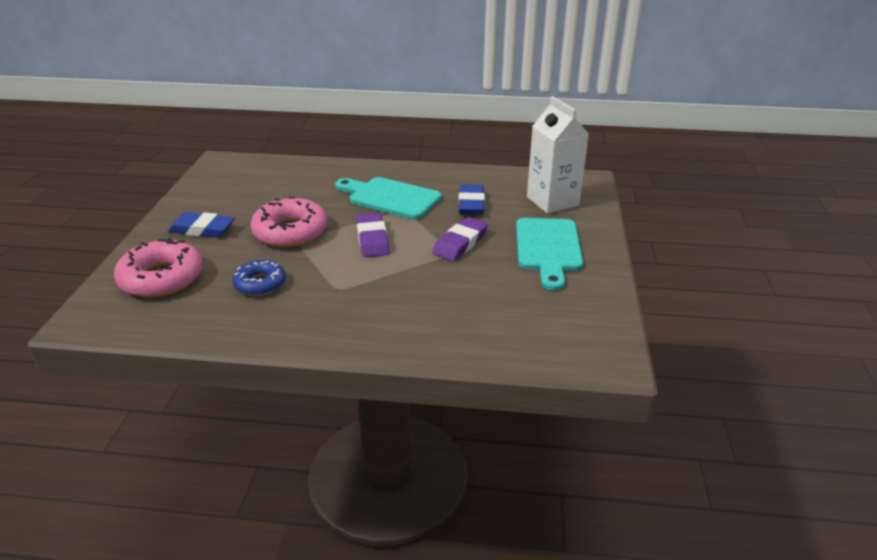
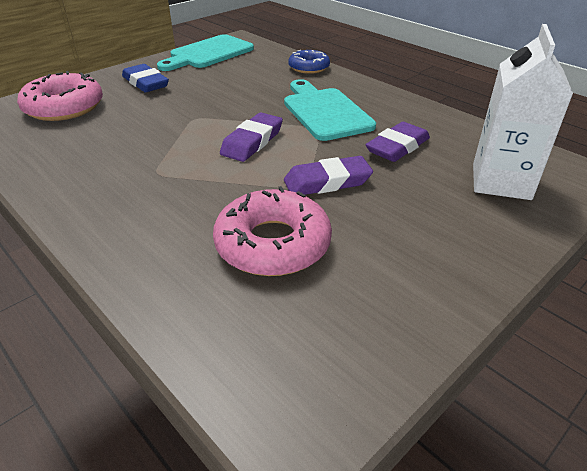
camera: 40 degrees right, 5 degrees up
(260, 284) = (111, 140): blue donut -> blue donut (309, 67)
(290, 231) = (200, 108): pink donut -> pink donut (273, 244)
(471, 204) = (397, 147): blue eraser -> purple eraser
(548, 248) = (420, 233): turquoise cutting board -> turquoise cutting board (208, 53)

